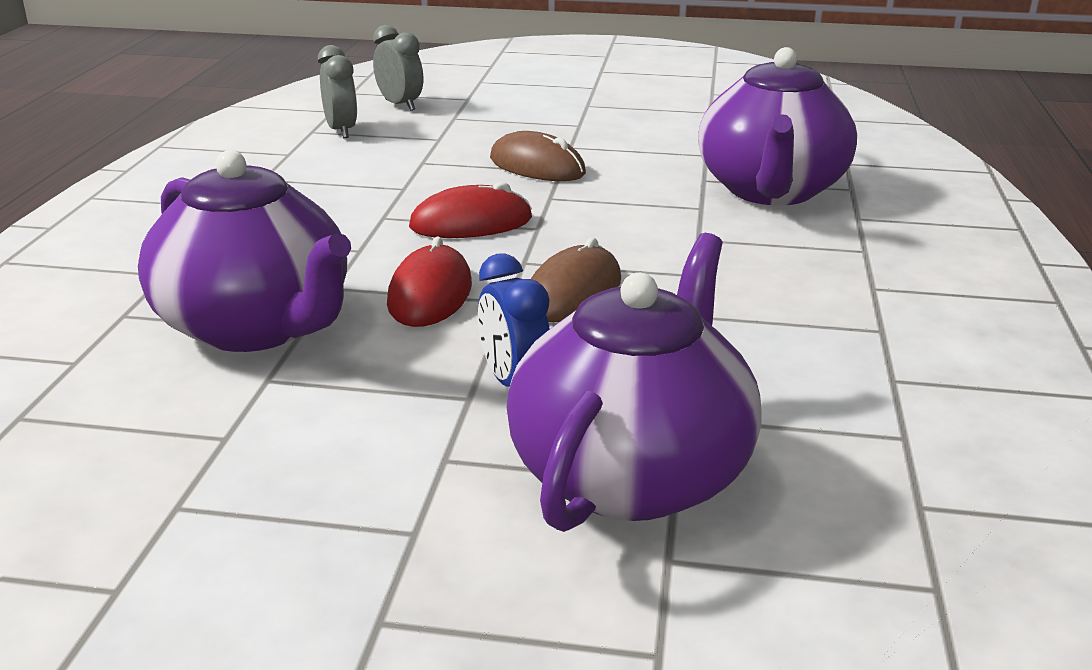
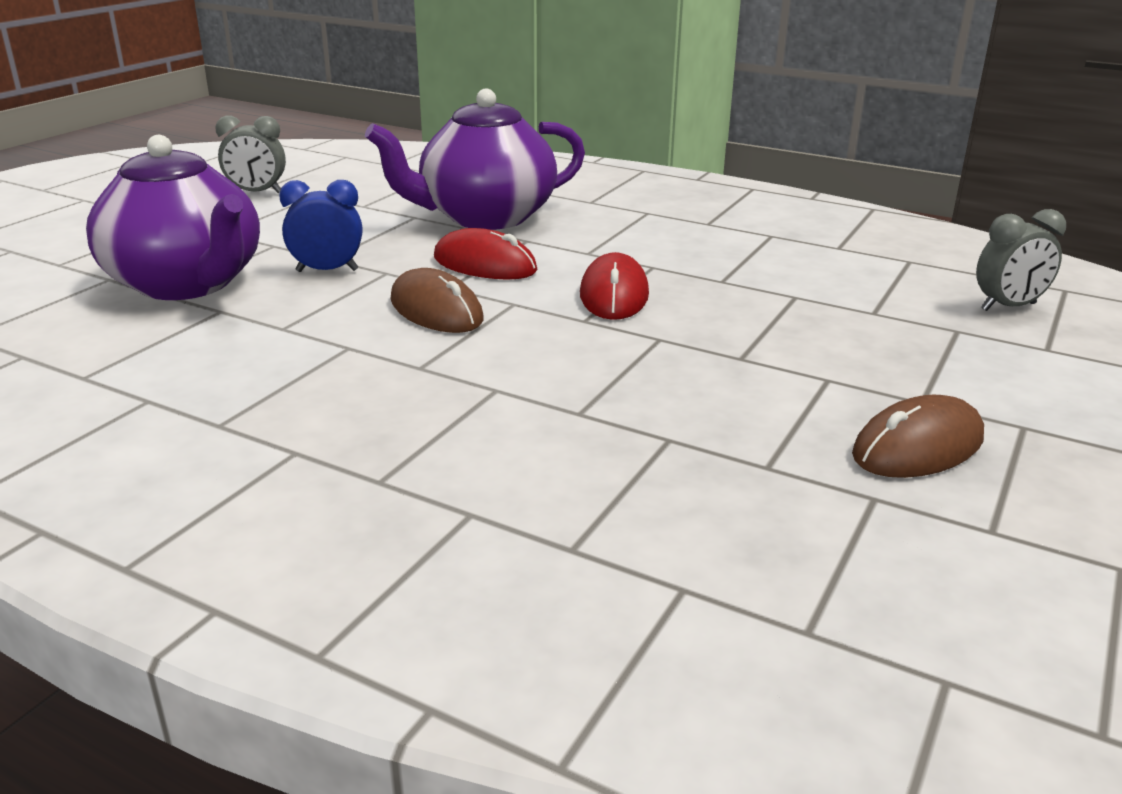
camera: 110 degrees right, 0 degrees up
(341, 131) = (906, 271): grey clock -> grey clock (257, 193)
(537, 166) = (758, 346): brown mouse -> brown mouse (918, 446)
(771, 190) = (601, 474): purple teapot -> none

